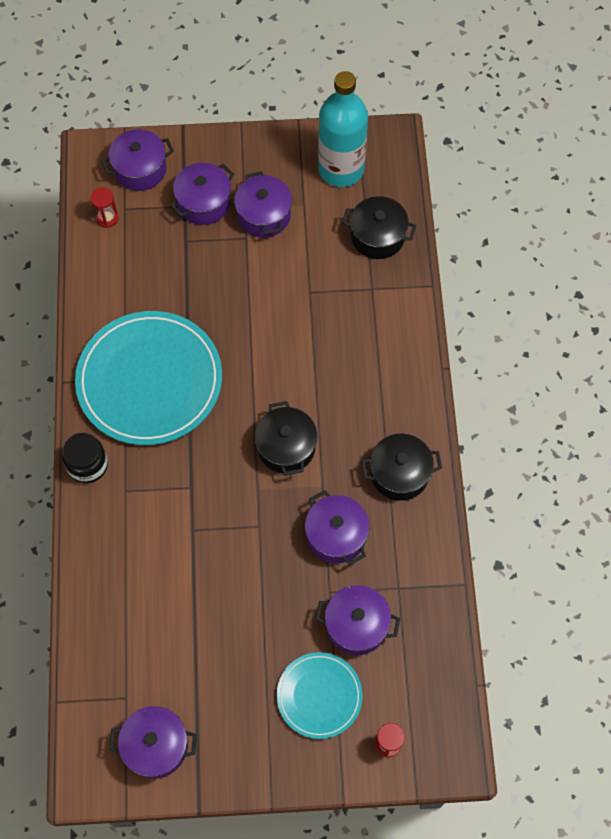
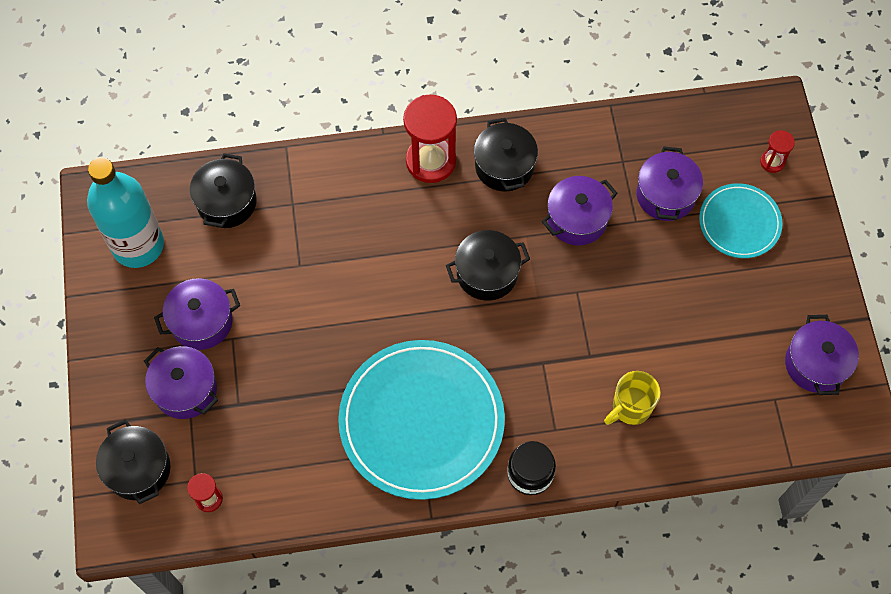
camera: 95 degrees left, 0 degrees up
(136, 560) = (630, 407): none -> yellow mug
(140, 169) = (138, 469): purple pot -> black pot
(409, 408) = (431, 161): none -> red hourglass

